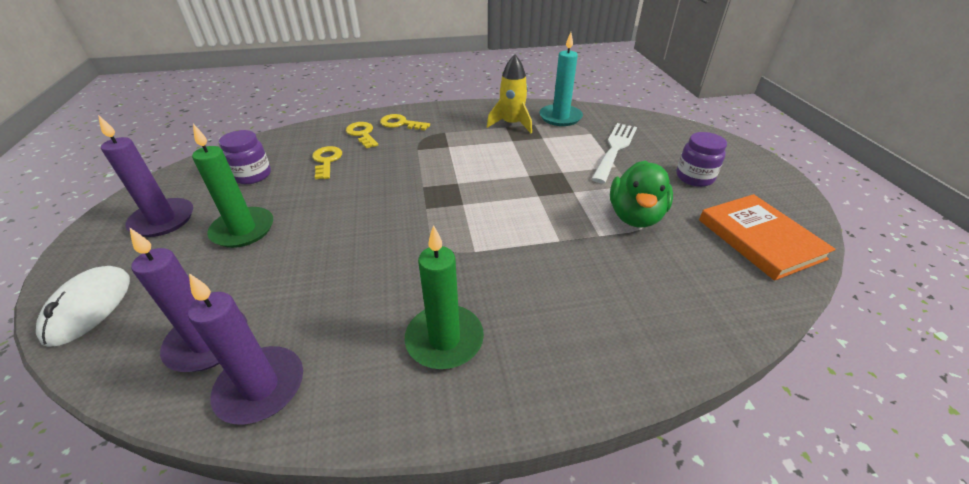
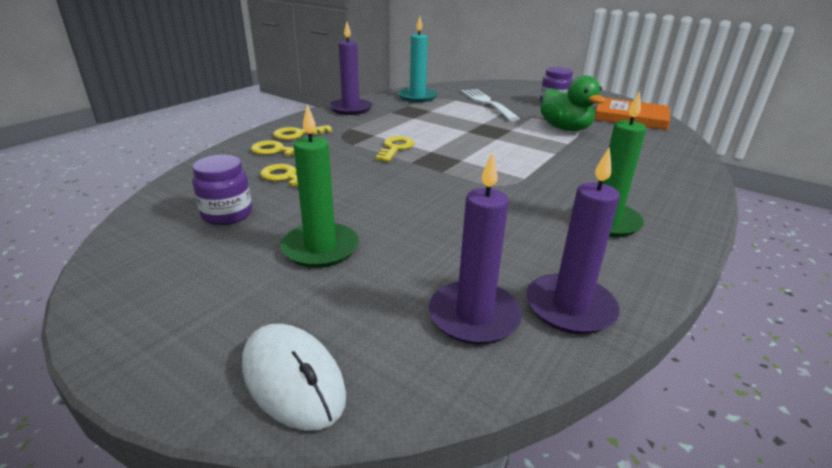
camera: 45 degrees left, 10 degrees down
(163, 220) = (202, 286): purple candle -> purple candle (351, 109)
(437, 167) = (395, 148): none -> yellow key
(511, 124) = (392, 109): yellow rocket -> none

